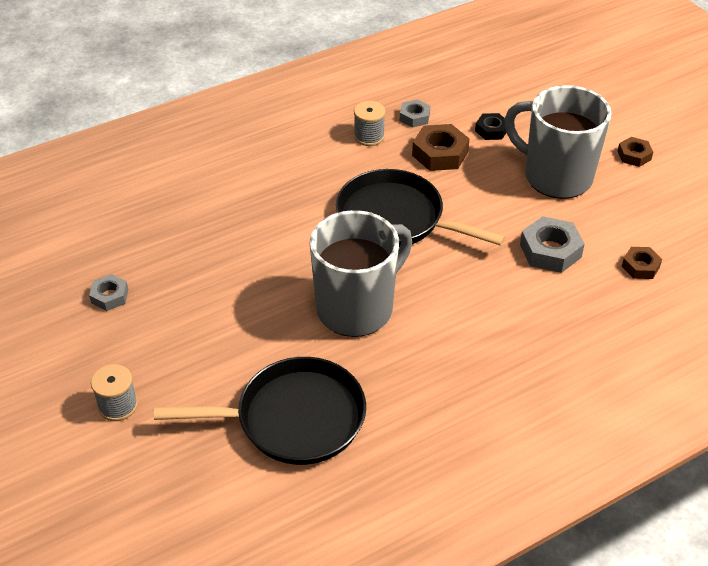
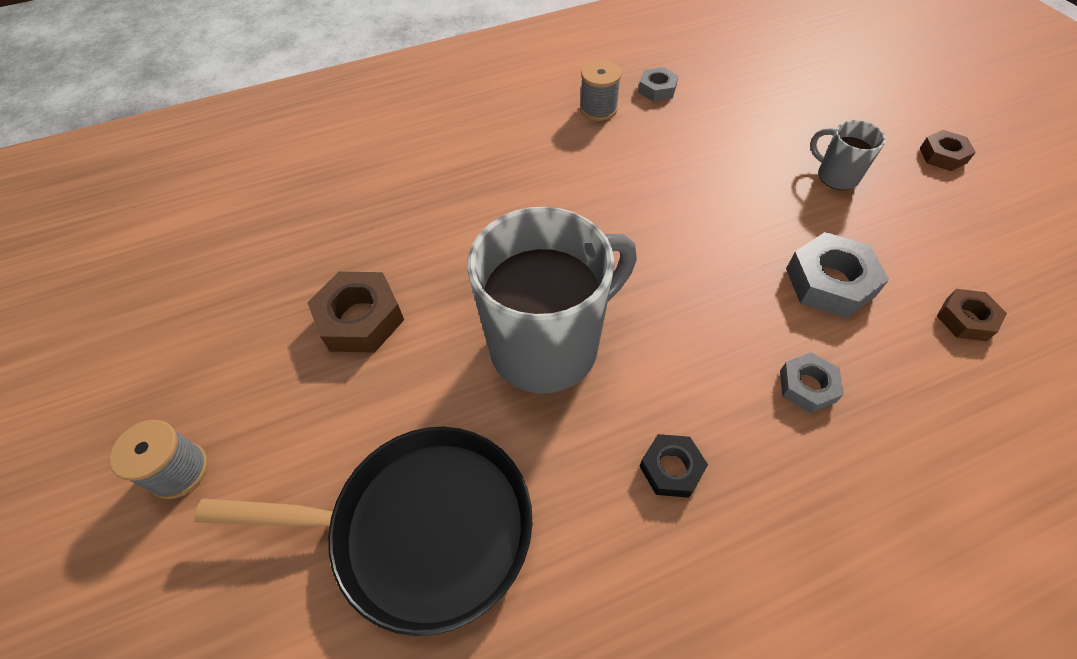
camera: 10 degrees right, 10 degrees up
(110, 296) = (227, 294): grey nut -> grey nut (807, 386)
(395, 218) = (618, 217): black pan -> none
(440, 153) = (684, 136): brown nut -> brown nut (360, 319)
(491, 130) = (752, 111): black nut -> black nut (671, 468)
(555, 176) = (836, 176): grey mug -> grey mug, size x0.45

